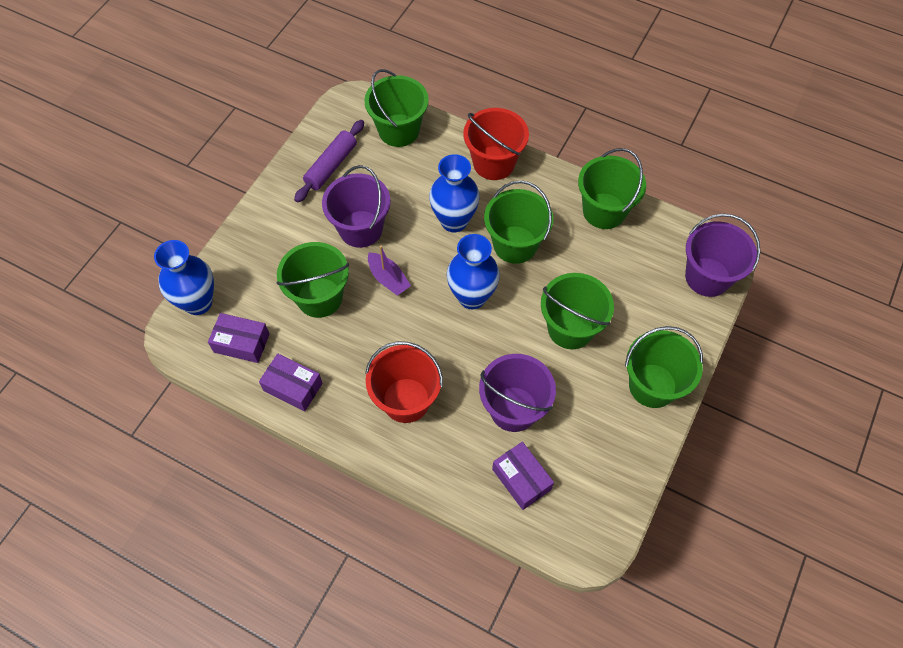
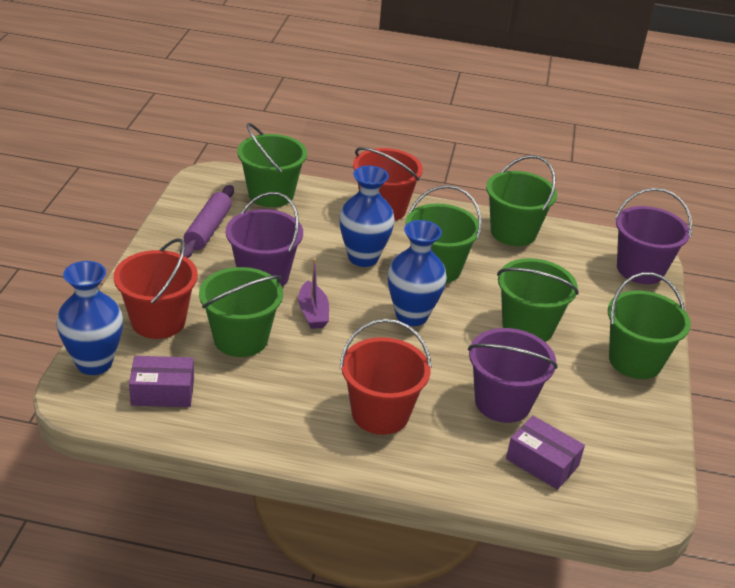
camera: 20 degrees left, 25 degrees down
(259, 266) = (158, 321): none -> red bucket
(293, 387) = (242, 422): purple box -> none
(388, 279) = (313, 313): purple boat -> purple boat turned 45 degrees clockwise

